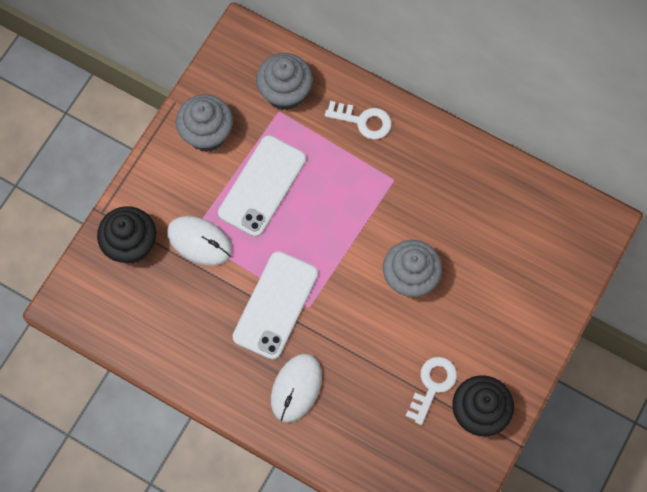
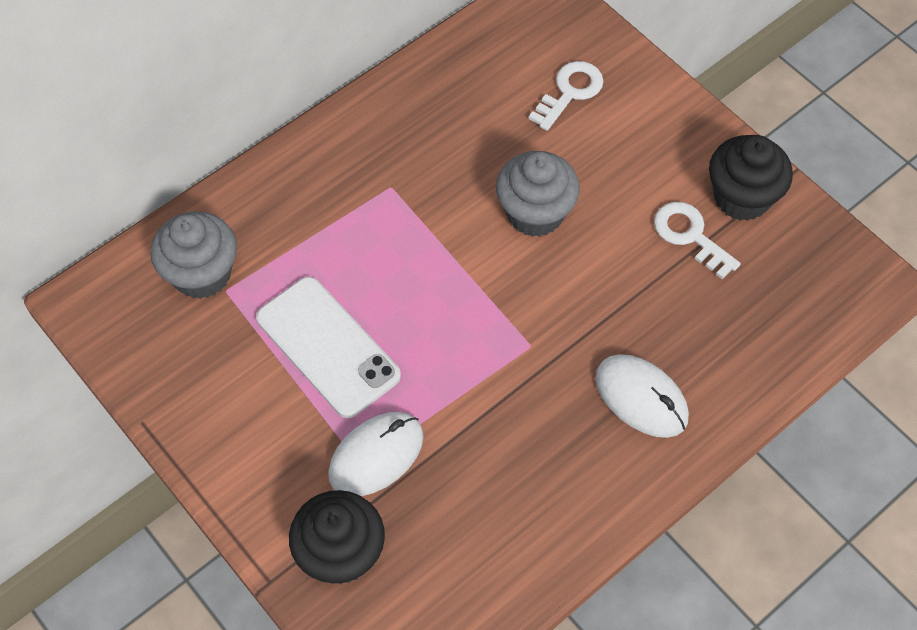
camera: 70 degrees left, 10 degrees down
(207, 134) = (214, 394): grey cupcake -> none
(275, 305) = (511, 386): white phone -> none
(363, 121) = (291, 194): white key -> white key (570, 92)

